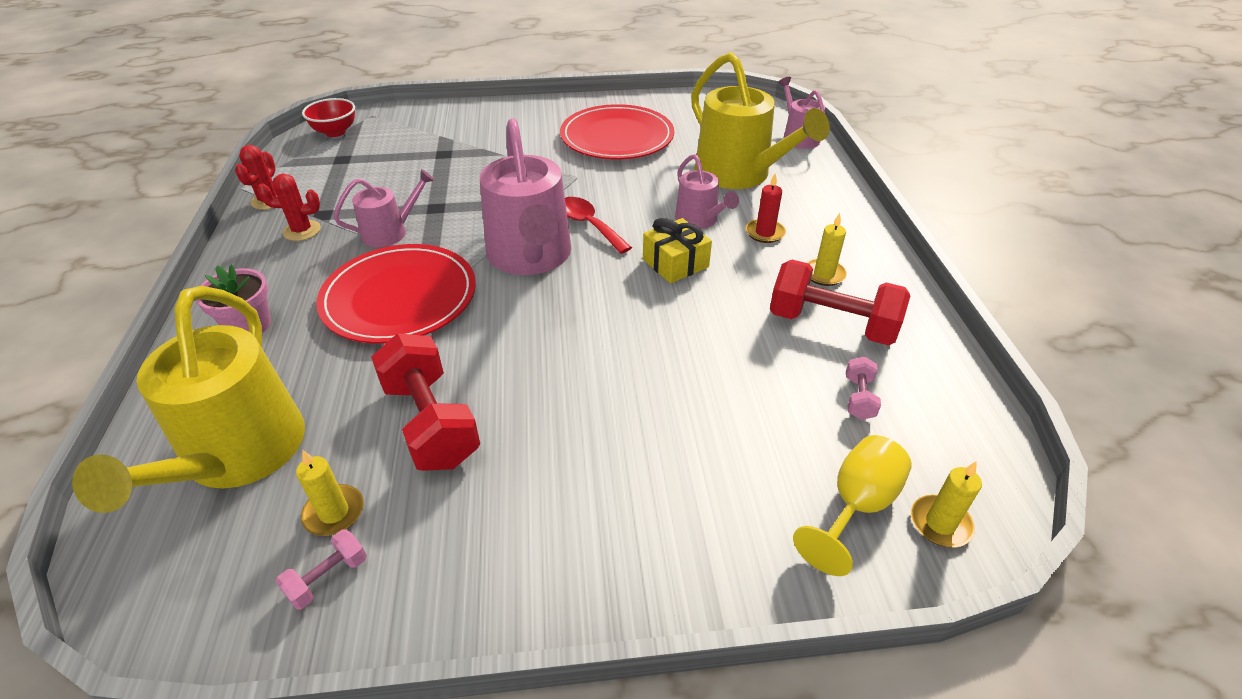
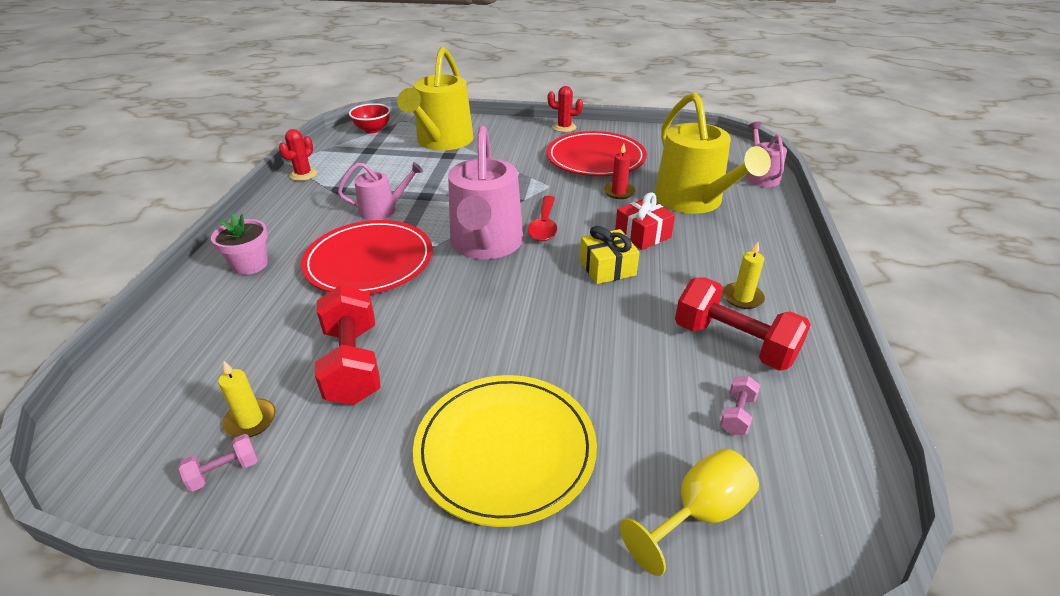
camera: 15 degrees right, 5 degrees down
(238, 455) = (201, 361): yellow watering can -> yellow watering can (442, 141)
(302, 231) = (318, 200): red cactus -> red cactus (564, 127)
(588, 225) = (544, 226): red spoon -> red spoon turned 150 degrees counterclockwise
(641, 483) = (505, 449): none -> yellow plate
(699, 220) = (643, 234): pink watering can -> red gift
(765, 233) = (699, 254): red candle -> red candle (619, 192)
(940, 523) = (779, 550): yellow candle -> none

